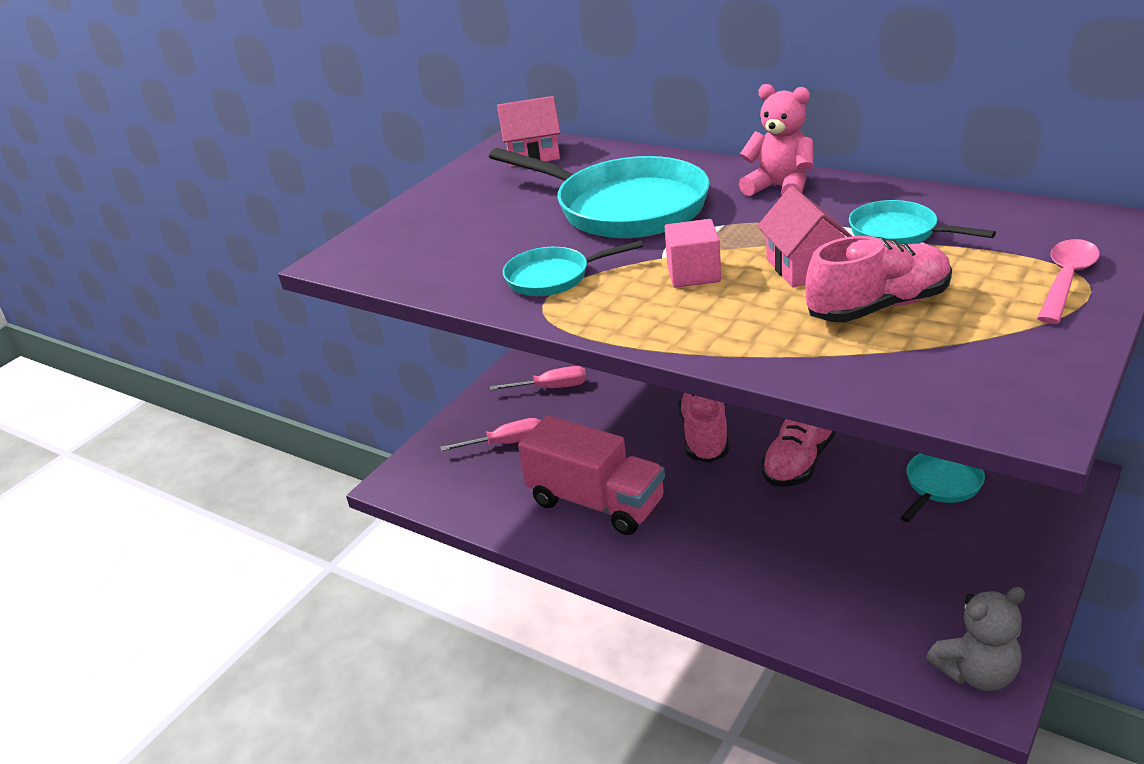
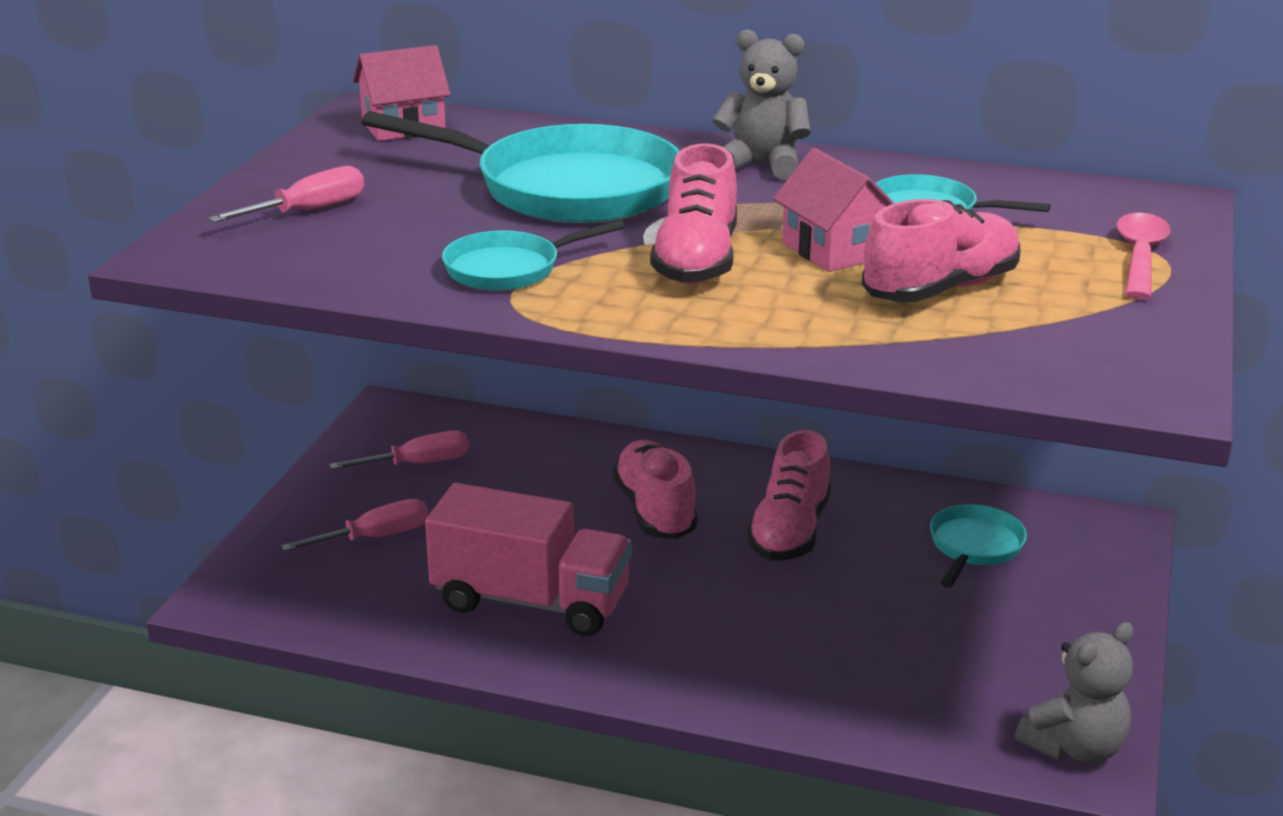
camera: 20 degrees left, 5 degrees down
(438, 225) = (307, 211): none -> pink screwdriver
(693, 274) = (696, 260): pink cube -> pink shoe
(780, 188) = (762, 165): pink teddy bear -> grey teddy bear

